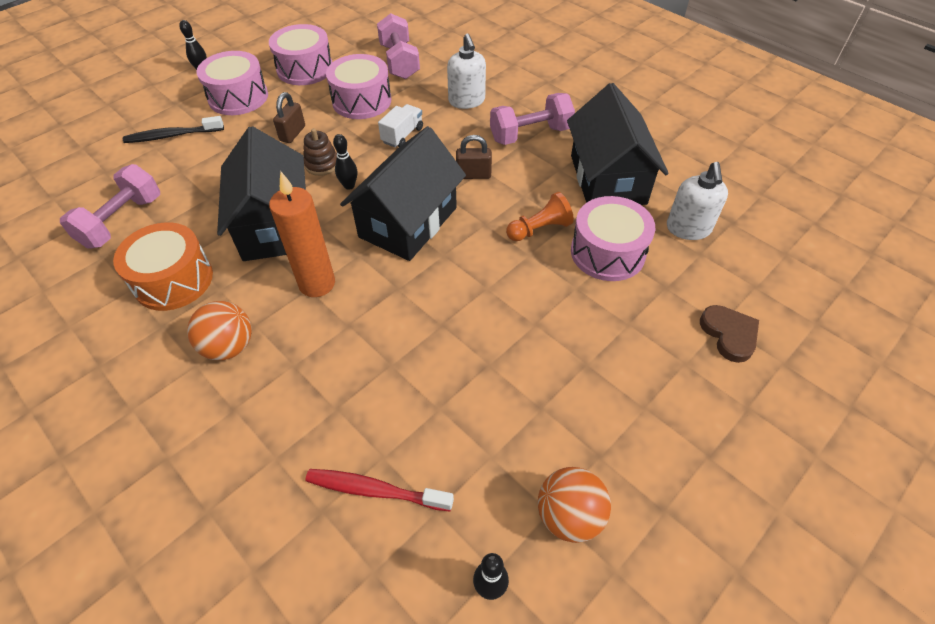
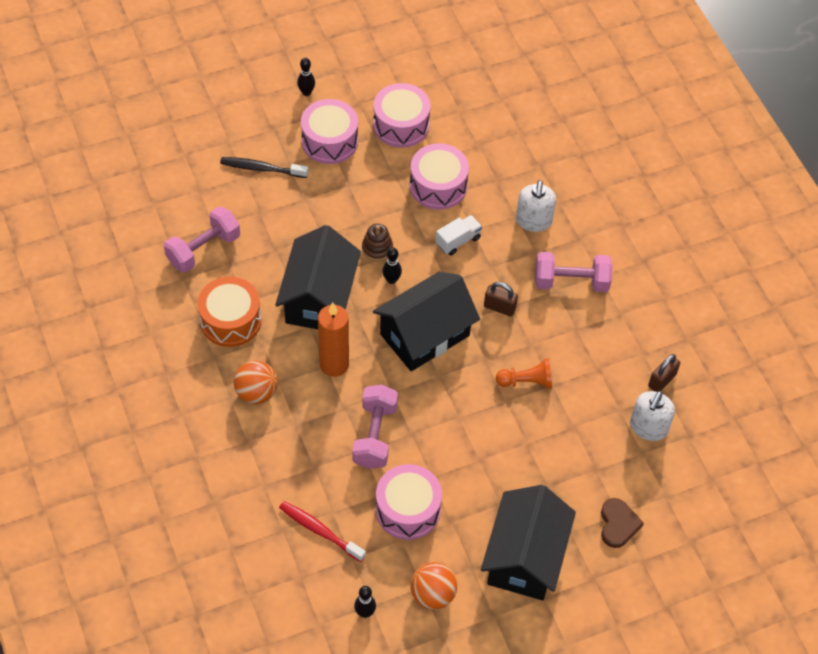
camera: 20 degrees right, 5 degrees up
(292, 133) = (364, 204): brown padlock -> brown padlock (662, 380)
(399, 62) = (493, 147): pink dumbbell -> pink dumbbell (375, 435)
(607, 179) = (611, 355): black house -> black house (524, 557)
(607, 252) = (569, 423): pink drum -> pink drum (408, 509)

